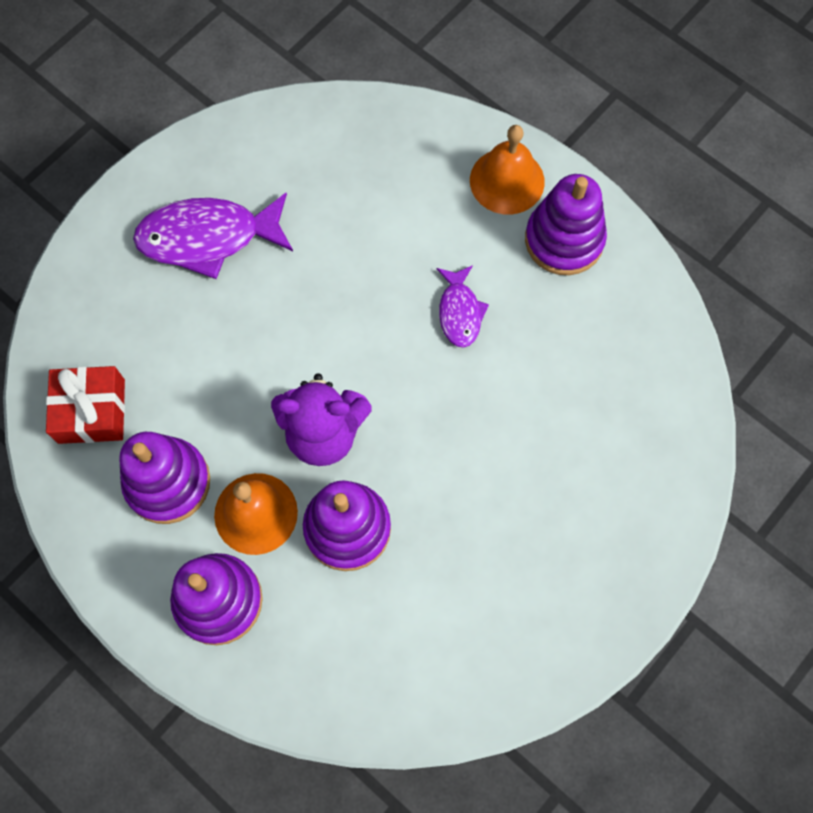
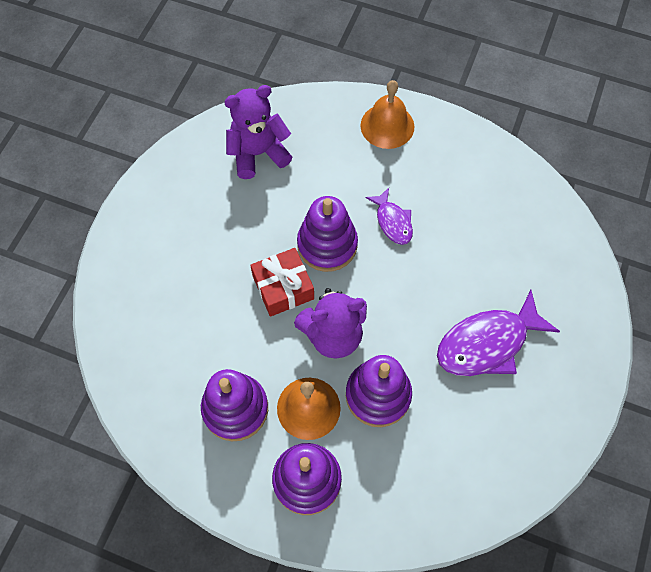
camera: 20 degrees left, 5 degrees down
(91, 411) = (158, 377): red gift -> red gift (283, 287)
(208, 238) = (195, 228): purple fish -> purple fish (487, 343)
(324, 165) = (258, 153): none -> purple teddy bear
(564, 240) = (442, 152): purple stacking toy -> purple stacking toy (327, 245)

